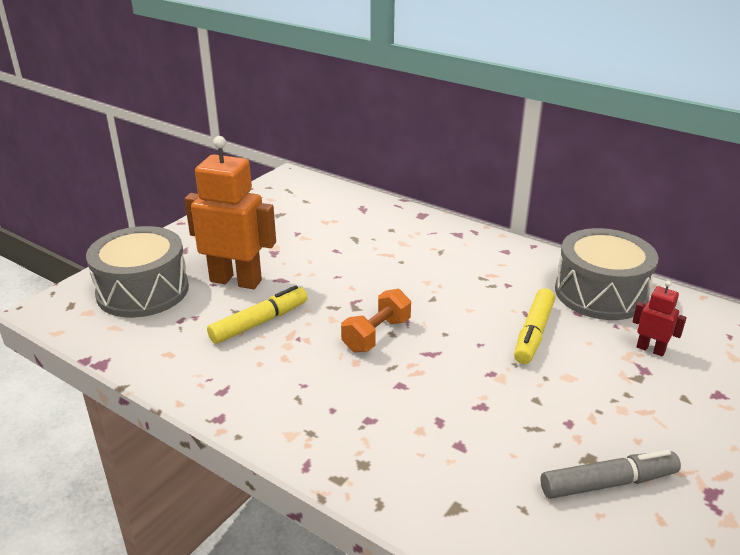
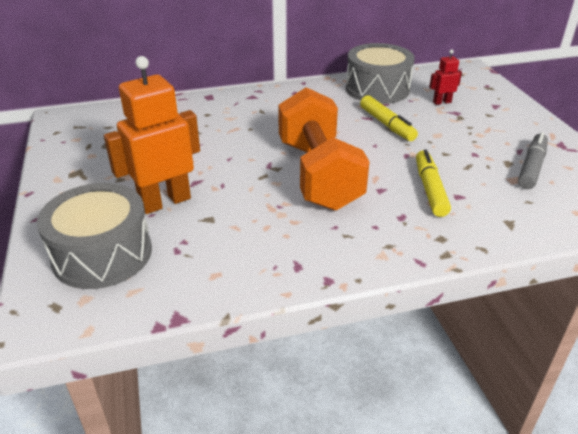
camera: 50 degrees left, 5 degrees up
(259, 322) = (237, 214): yellow marker -> yellow marker (430, 189)
(376, 335) = (318, 174): orange dumbbell -> orange dumbbell, size x2.11

